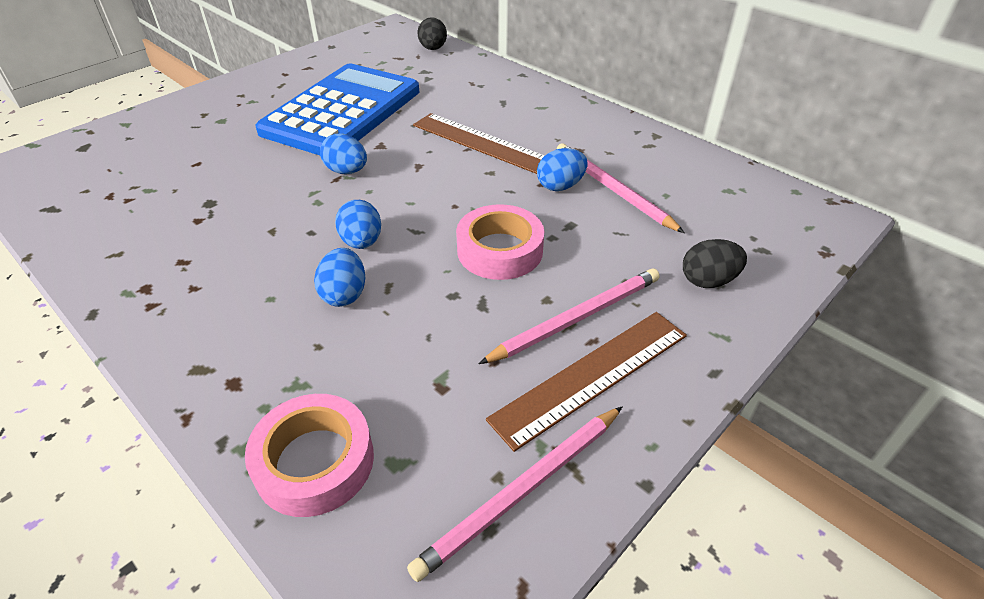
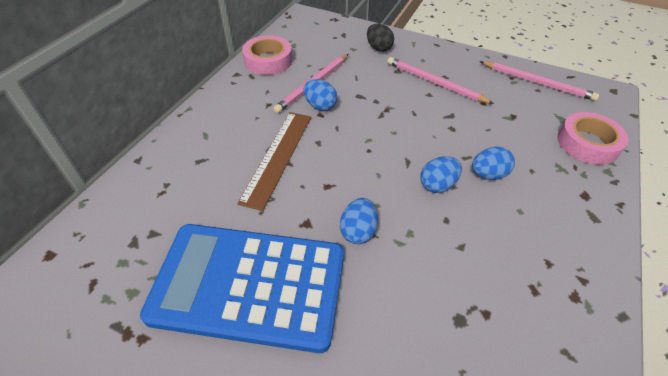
camera: 110 degrees left, 5 degrees up
(433, 49) = (64, 255): black egg -> none
(500, 250) = (402, 118): pink tape -> pink tape (268, 61)
(592, 376) = (466, 74): brown ruler -> none

